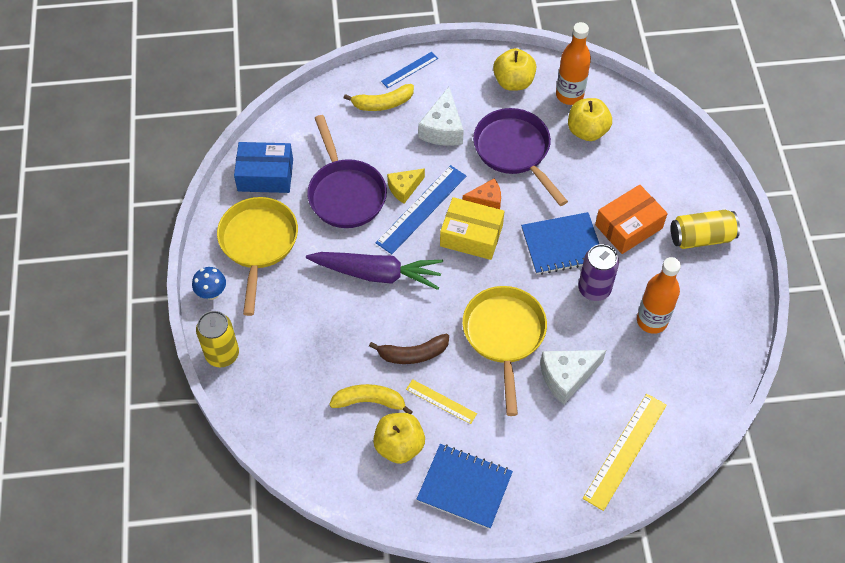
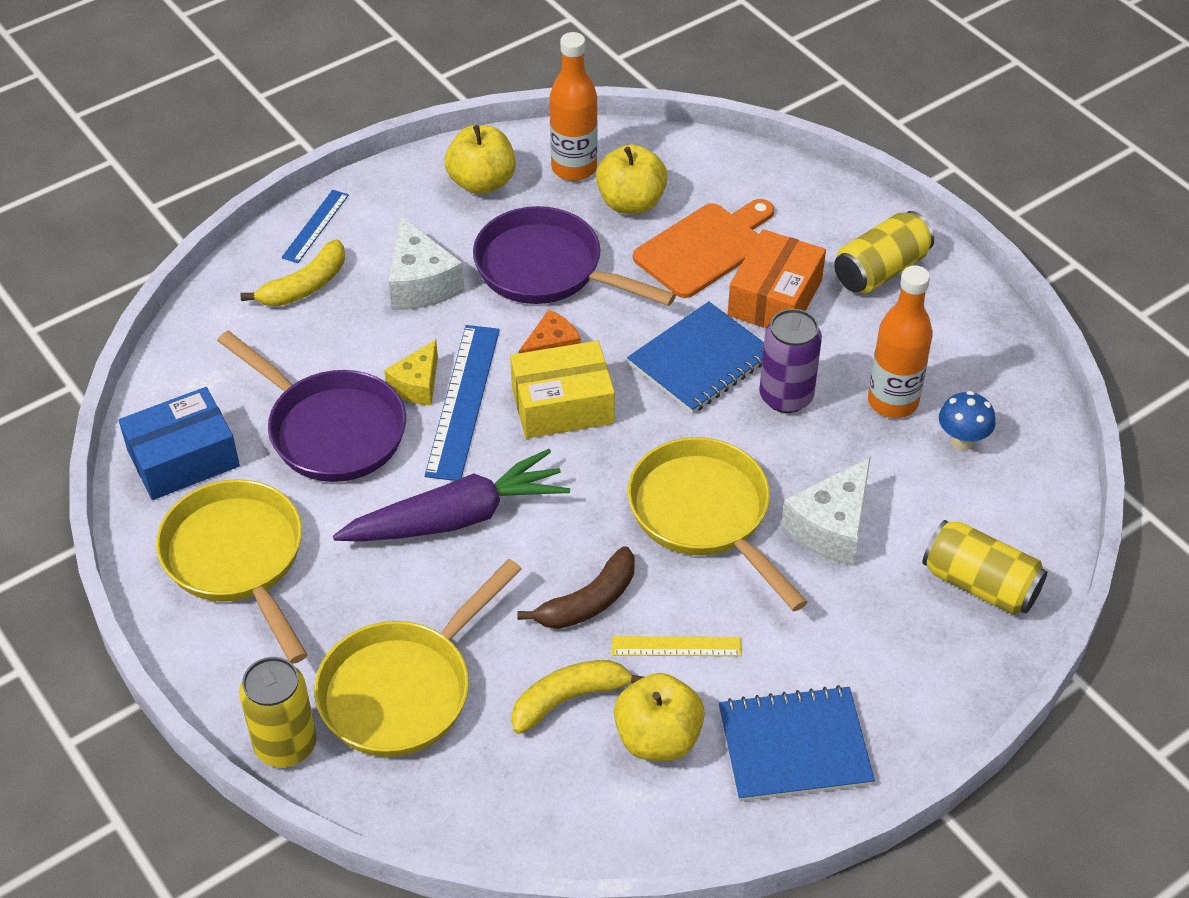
camera: 30 degrees left, 10 degrees down
(212, 293) = (207, 664): blue mushroom -> blue mushroom (962, 441)
(293, 354) = (403, 689): none -> yellow pan
(609, 177) = (704, 248): none -> orange cutting board
(625, 451) = (980, 584): yellow ruler -> yellow can

